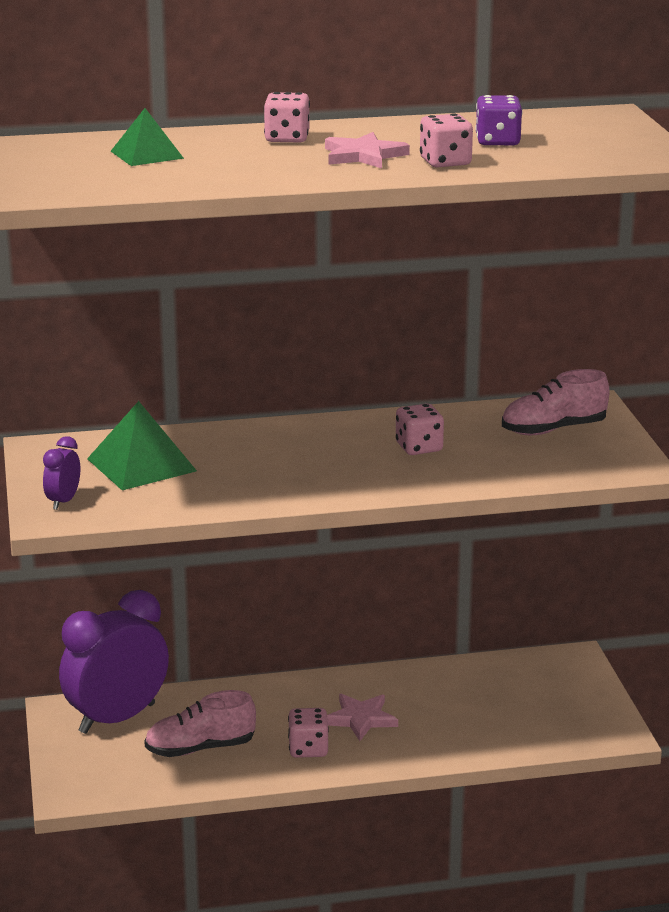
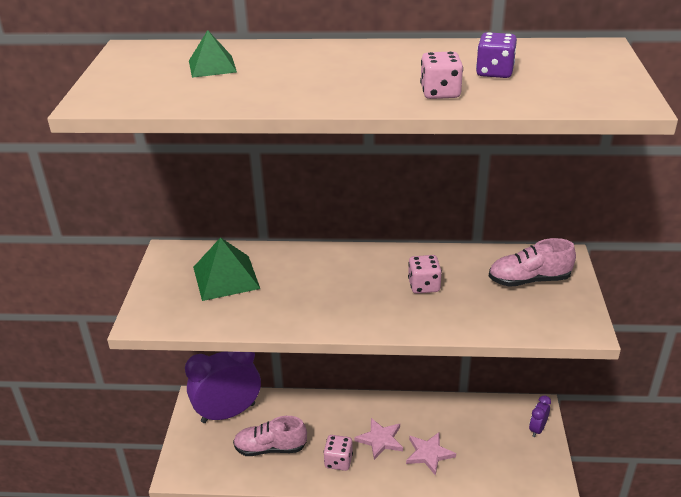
camera: 15 degrees right, 10 degrees up
(63, 501) = (158, 306): purple clock -> purple clock (537, 429)
(287, 138) = (328, 57): pink dice -> none
(363, 155) = (377, 80): pink star -> pink star (429, 454)

